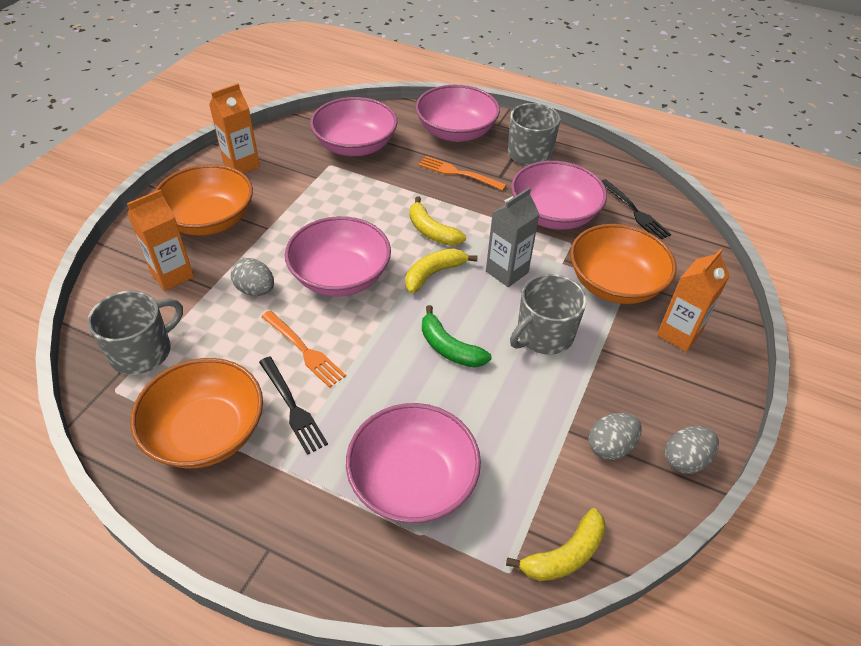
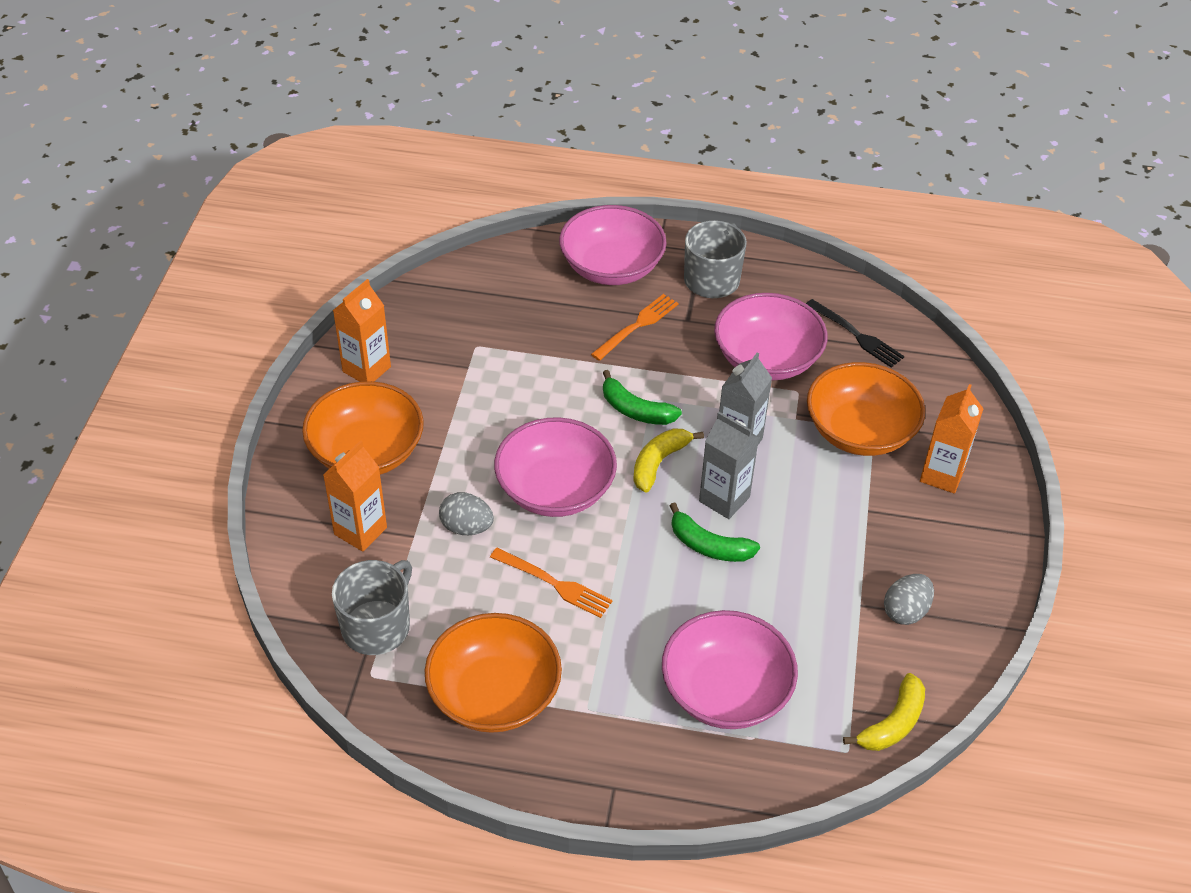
camera: 15 degrees left, 0 degrees up
(292, 407) = (571, 647): black fork -> none
(355, 146) = (496, 313): pink bowl -> none
(432, 231) = (635, 410): yellow banana -> green banana
(458, 173) = (637, 326): orange fork -> orange fork turned 120 degrees clockwise
(477, 313) = (724, 499): none -> grey carton
(543, 335) = (803, 508): grey mug -> none
(685, 460) = (980, 607): grey egg -> none

